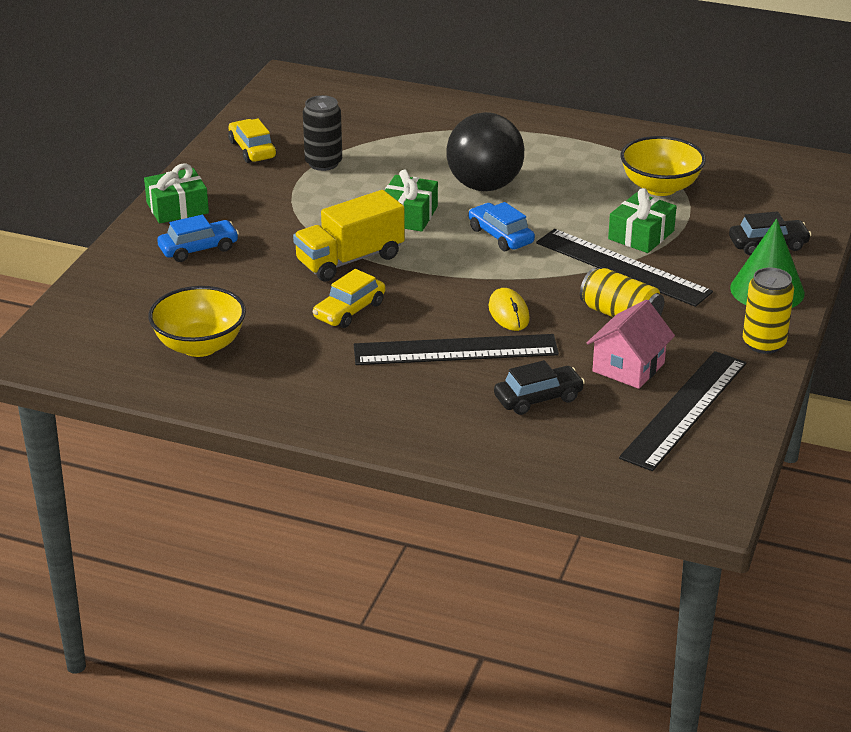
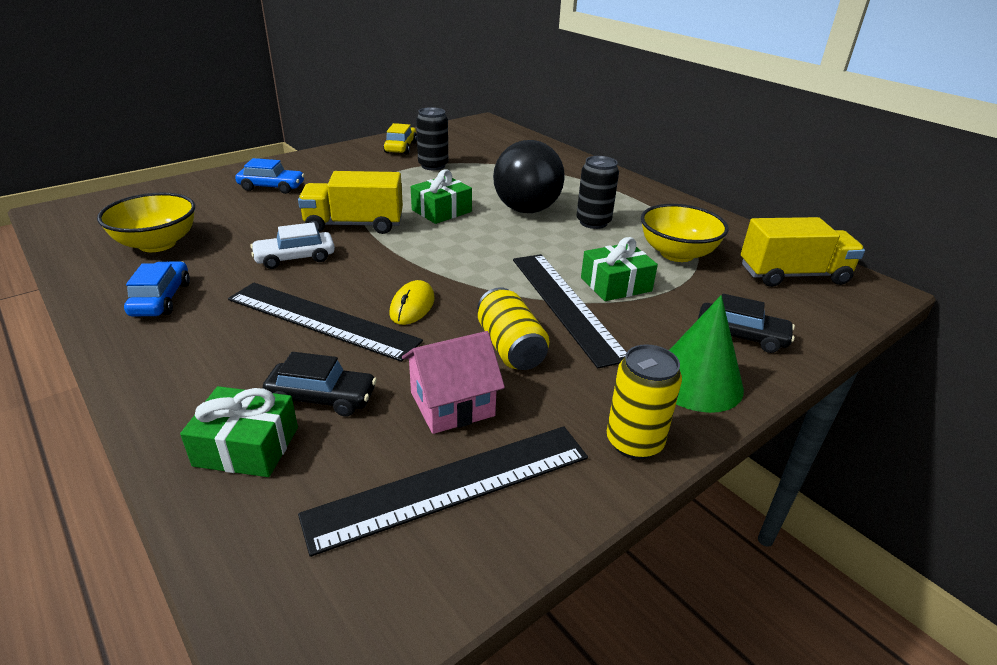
camera: 30 degrees right, 0 degrees up
(177, 208) = (302, 163): green gift -> green gift (246, 446)
(349, 310) = (295, 258): yellow car -> white car
(500, 236) = (491, 246): blue car -> blue car (161, 299)
(559, 179) = (593, 222): none -> black can
(764, 176) = (793, 275): none -> yellow truck

